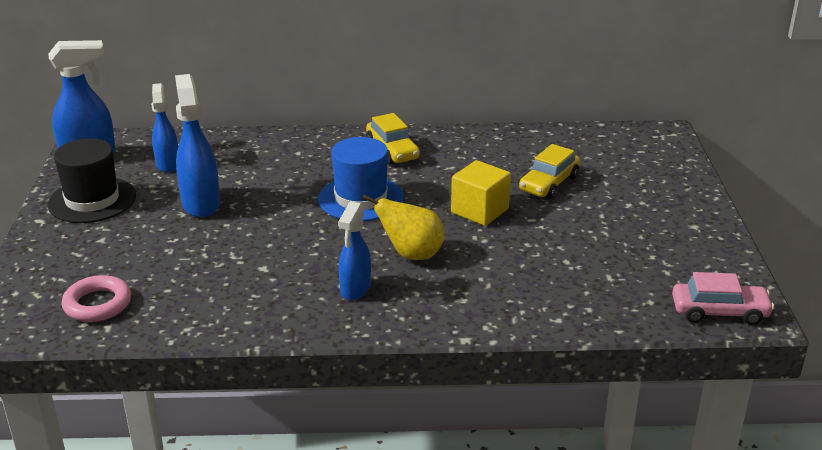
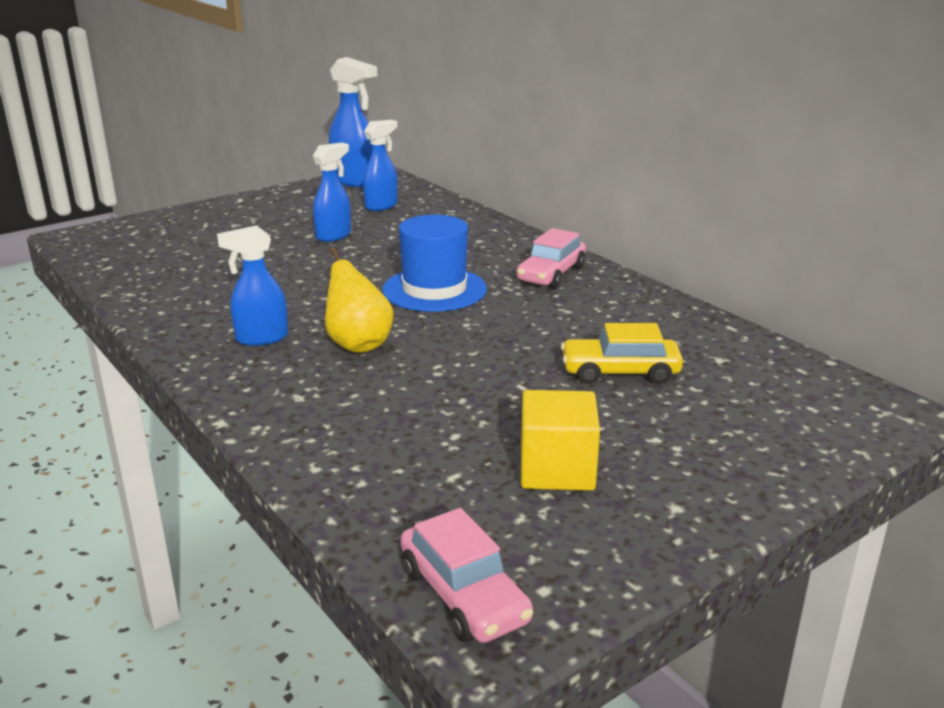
camera: 55 degrees right, 5 degrees down
(92, 200) = (290, 203): black hat -> none
(97, 304) = (137, 253): pink ring -> none
(201, 203) = (334, 236): blue spray bottle -> blue spray bottle, size x0.66
(392, 150) = (551, 274): yellow car -> pink car
(479, 211) = (496, 352): yellow cube -> yellow cube (557, 469)

